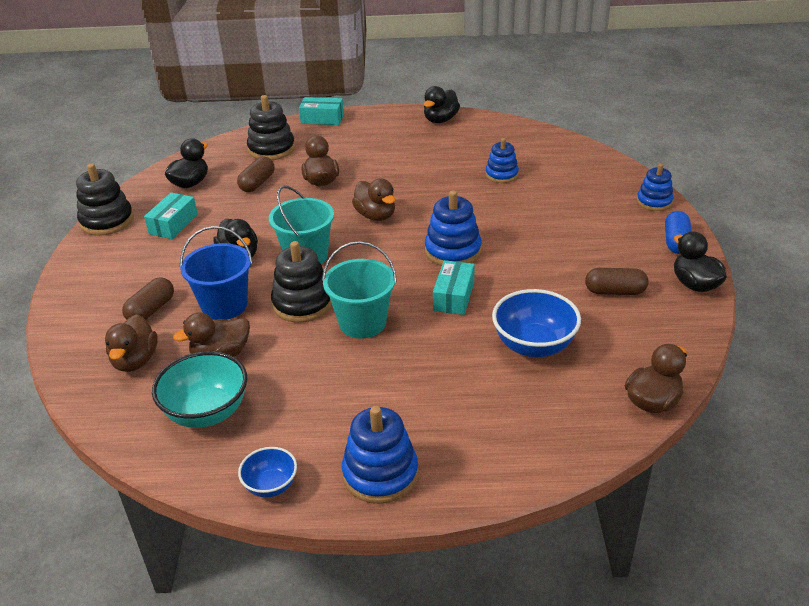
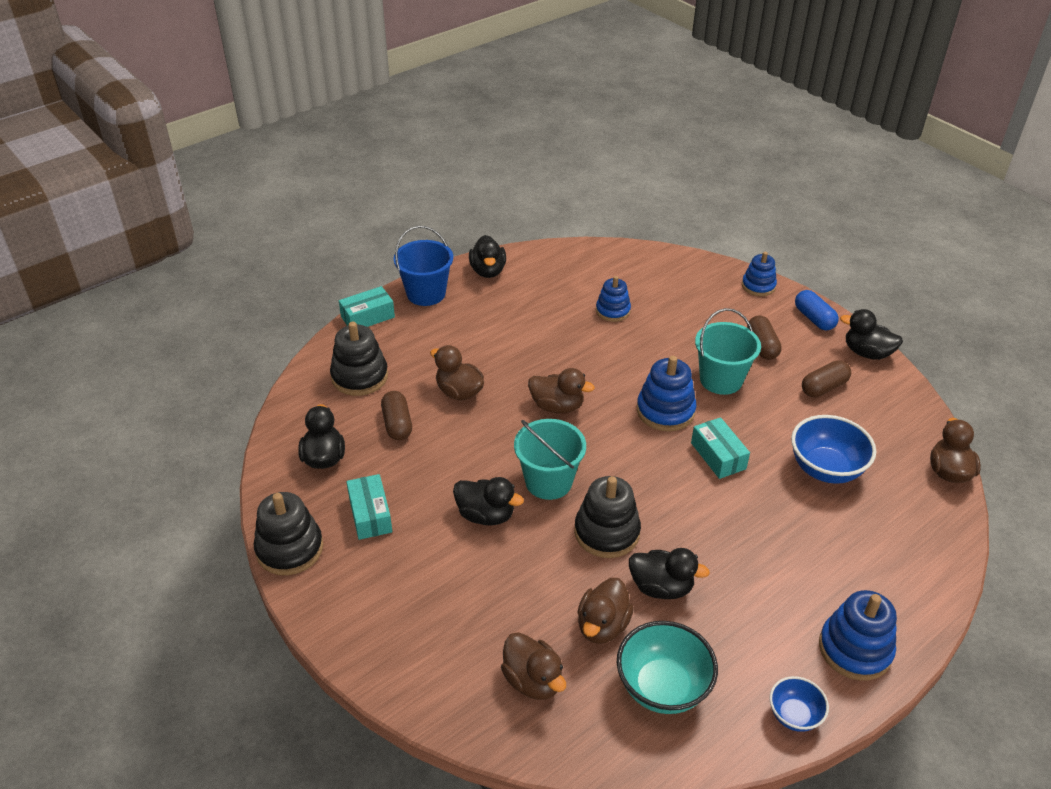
camera: 40 degrees left, 5 degrees up
(151, 310) = (477, 620): brown capsule -> brown capsule (762, 346)
(224, 305) = (540, 574): blue bucket -> blue bucket (426, 293)
(292, 354) = (661, 587): none -> black duck
(362, 323) = (679, 522): turquoise bucket -> turquoise bucket (721, 380)

